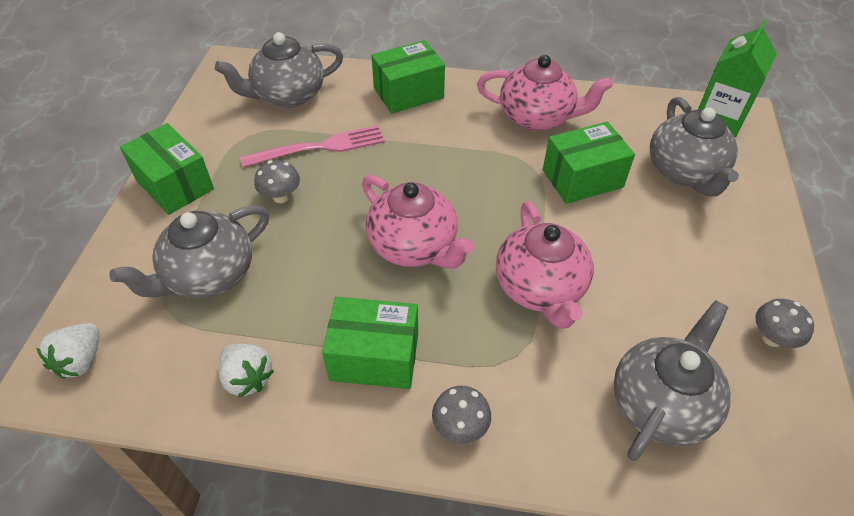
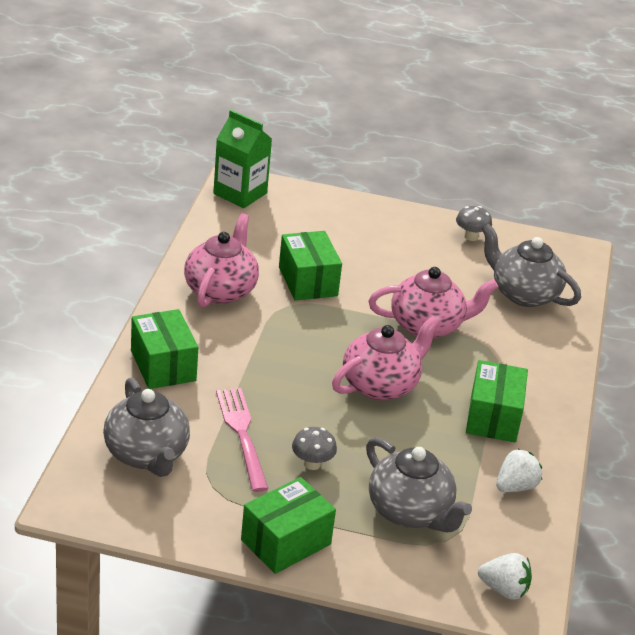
camera: 90 degrees left, 15 degrees down
(460, 427) = (548, 382): grey mushroom -> none
(684, 172) = (306, 229): grey teapot -> none

